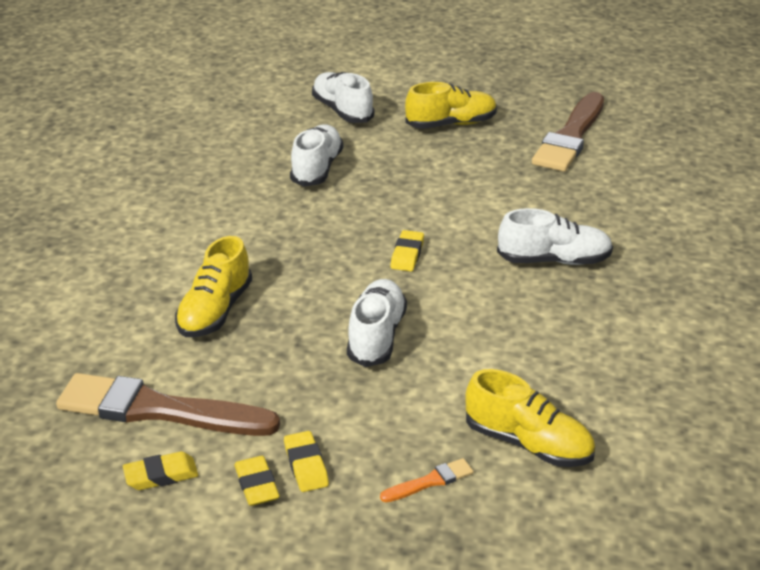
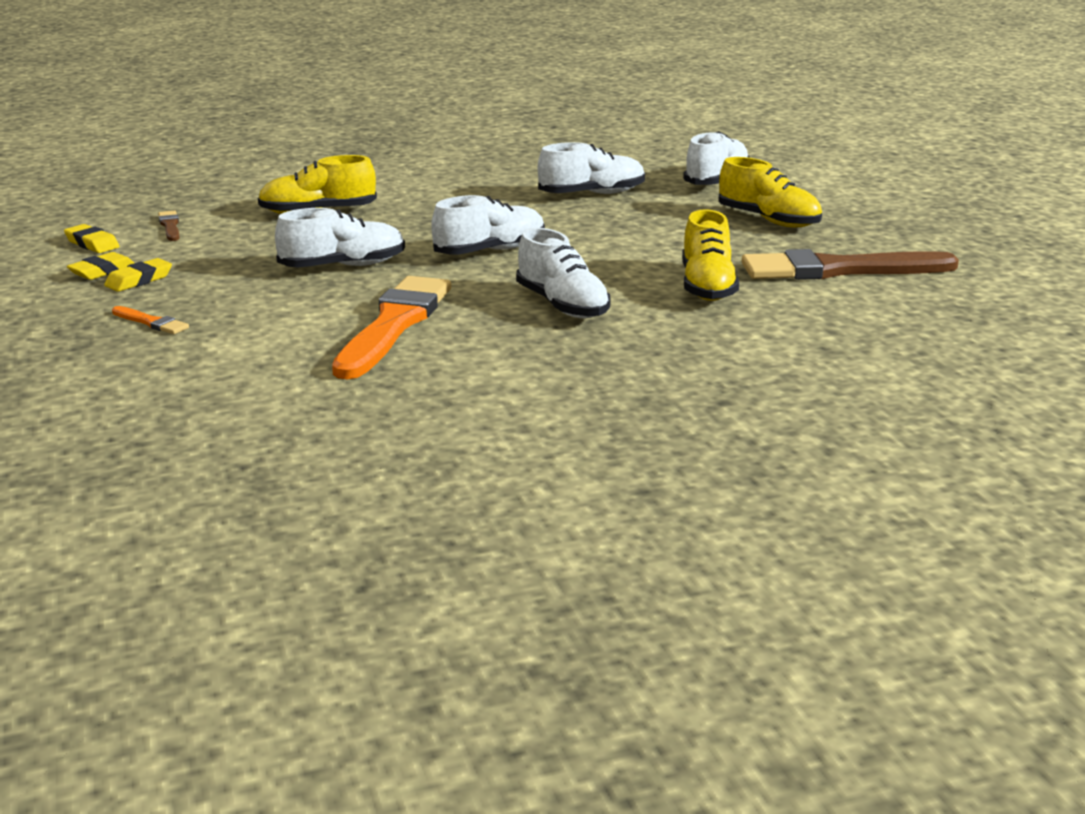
camera: 60 degrees right, 10 degrees down
(158, 410) = (170, 226): brown brush -> brown brush, size x0.41
(407, 255) = (490, 251): yellow eraser -> white shoe
(528, 444) = (236, 347): yellow shoe -> yellow shoe (707, 287)
(537, 348) = (394, 325): none -> orange brush

